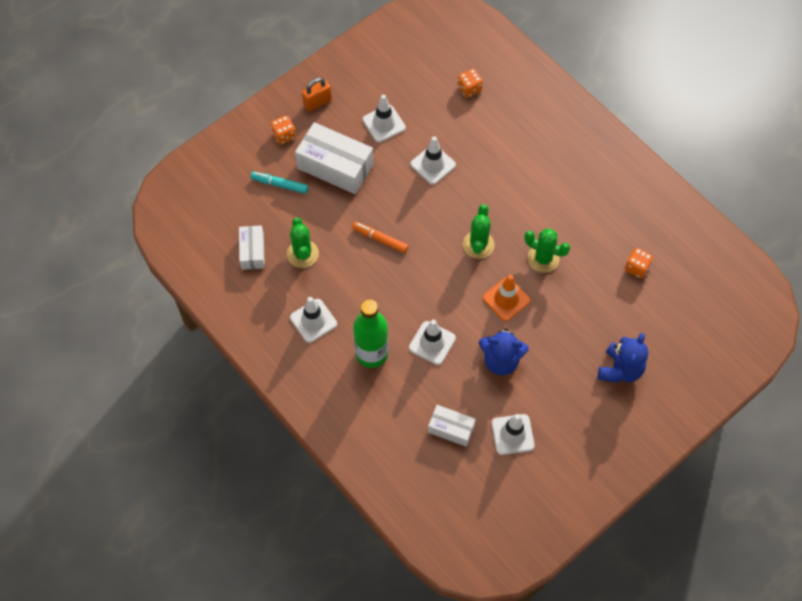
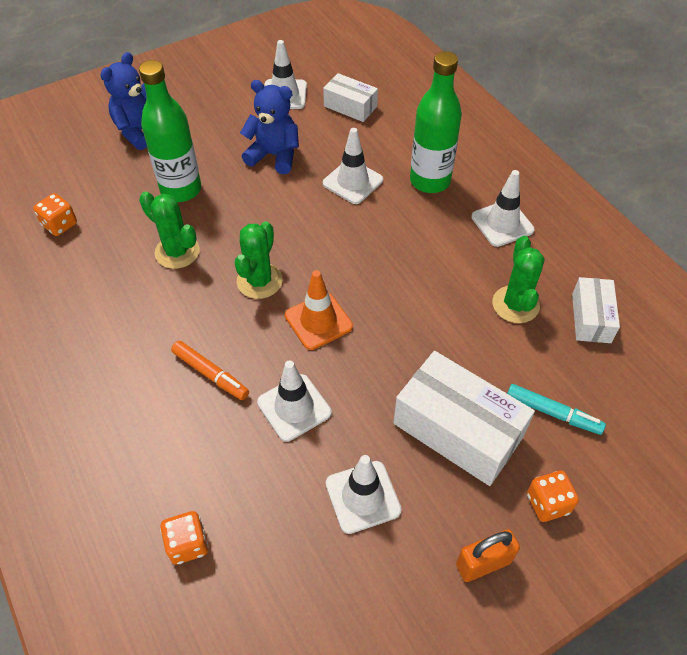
camera: 170 degrees left, 10 degrees down
(380, 239) = (399, 308): orange marker -> orange marker (211, 374)
(506, 299) = (245, 213): orange traffic cone -> orange traffic cone (318, 321)
(562, 313) = (181, 190): none -> green bottle

